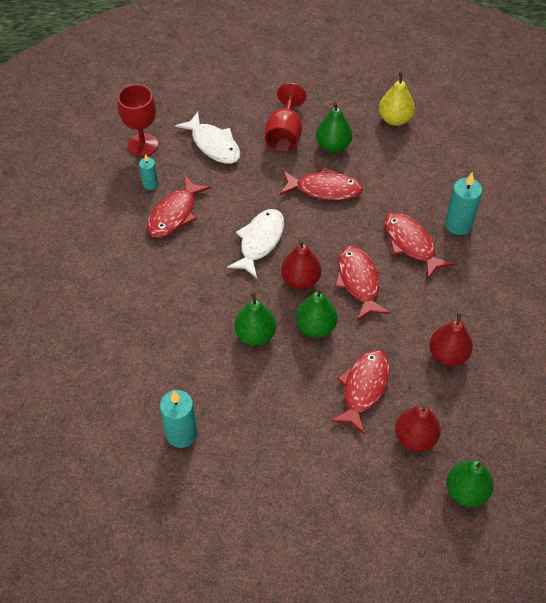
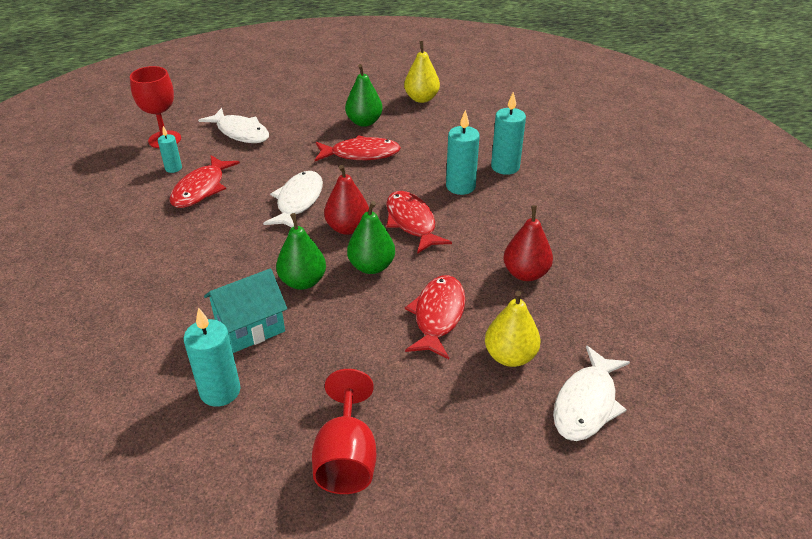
camera: 10 degrees left, 15 degrees down
(208, 376) = (250, 327): none -> turquoise house
(284, 135) = (313, 119): red goblet -> red goblet (347, 458)
(411, 244) = (460, 186): red fish -> turquoise candle
(415, 438) = (510, 356): red pear -> yellow pear
(466, 491) = (586, 403): green pear -> white fish

